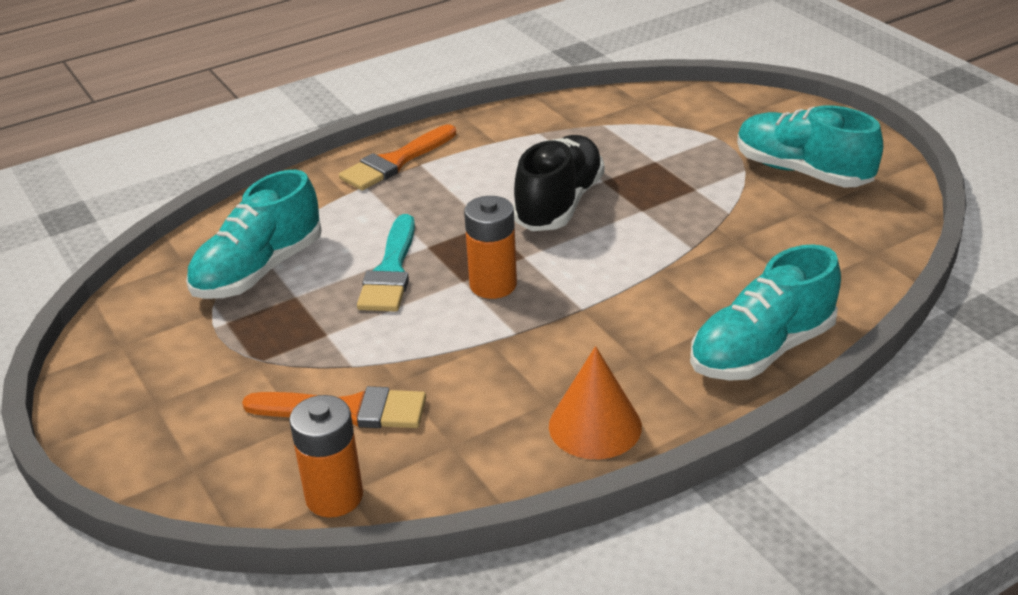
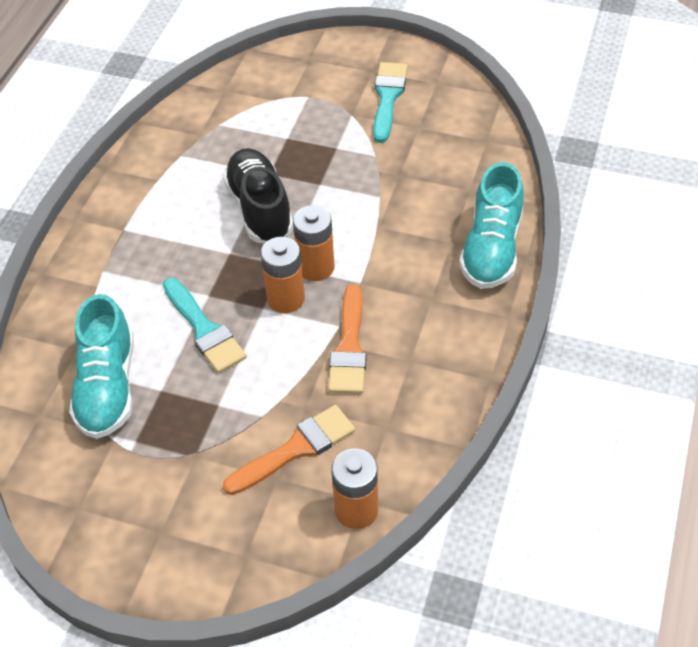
camera: 40 degrees left, 15 degrees up
(395, 162) = (102, 237): orange brush -> orange brush (349, 347)
(553, 274) = (316, 267): none -> orange battery
(595, 426) = (453, 360): orange cone -> none
(802, 172) = (388, 98): turquoise shoe -> turquoise brush

